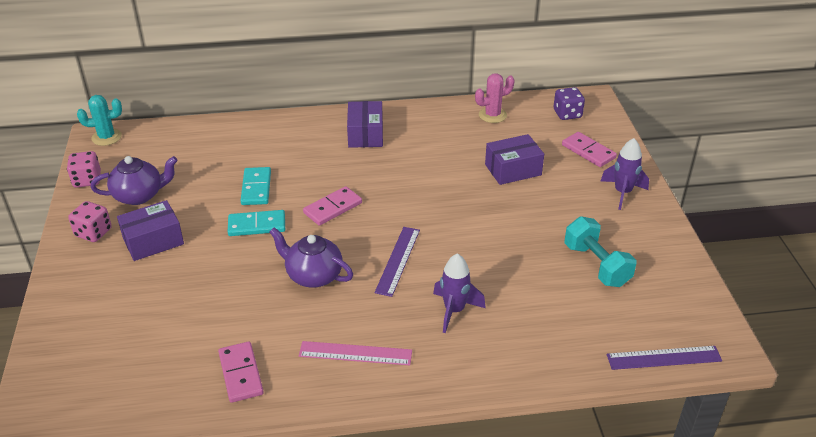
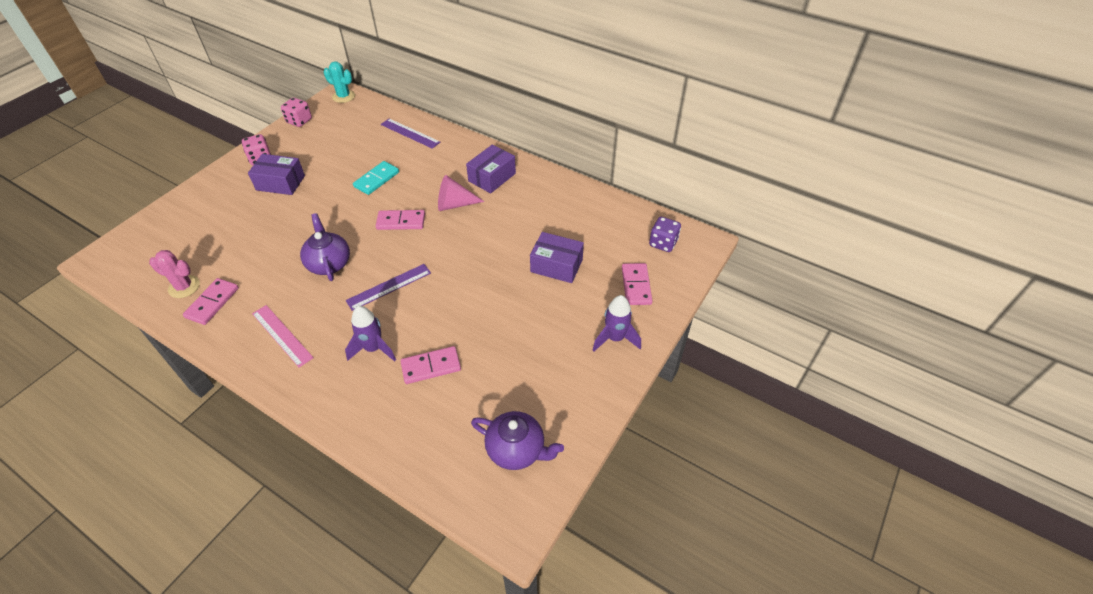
camera: 40 degrees right, 10 degrees up
(139, 195) = (311, 147): purple teapot -> purple teapot (517, 450)
(257, 225) = (344, 207): turquoise domino -> none
(362, 170) = (454, 204): none -> pink cone
(492, 115) = (601, 211): pink cactus -> pink cactus (184, 287)
(520, 293) = (431, 367): none -> pink domino
(596, 265) = (512, 384): turquoise dumbbell -> none
(664, 358) = (458, 495): purple ruler -> purple ruler (410, 133)

